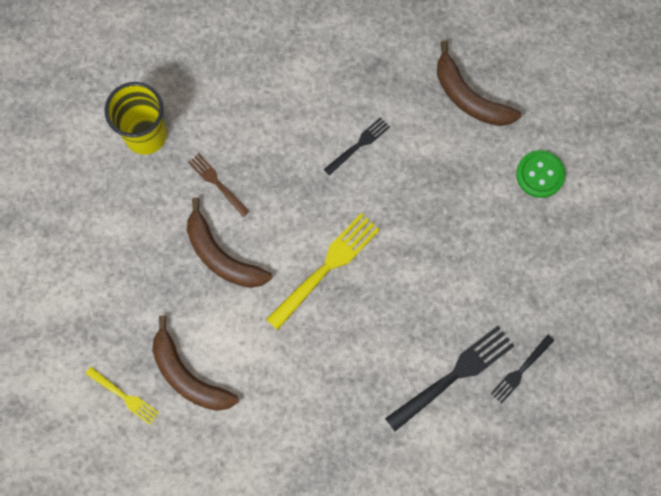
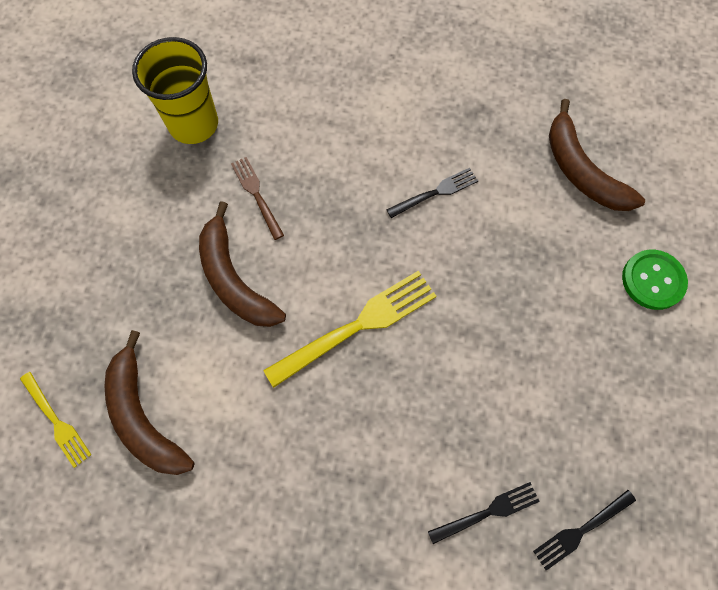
camera: 15 degrees right, 5 degrees down
(453, 376) = (487, 512): black fork -> black fork, size x0.56

